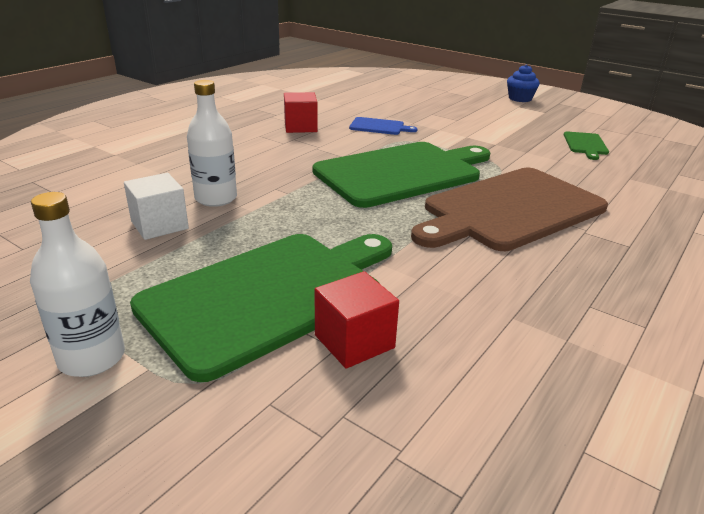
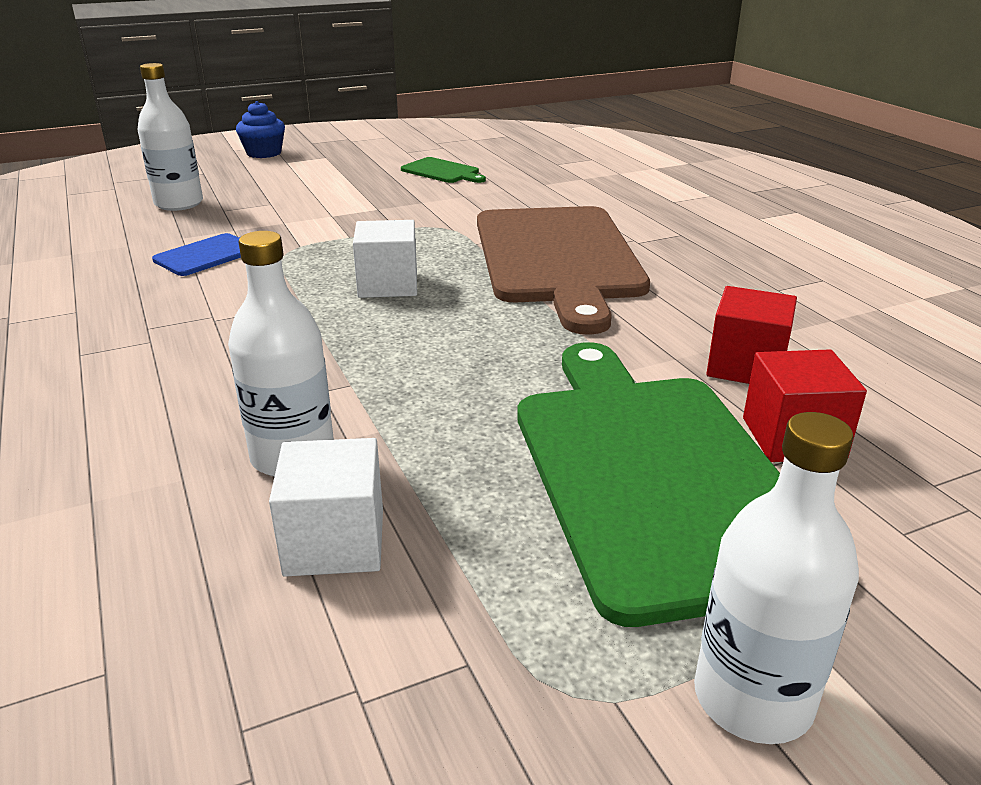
camera: 60 degrees left, 0 degrees up
(300, 127) = (106, 310): red cube -> red cube (745, 366)
(402, 173) = (388, 285): green cutting board -> white cube
(423, 104) = (179, 203): none -> white bottle

